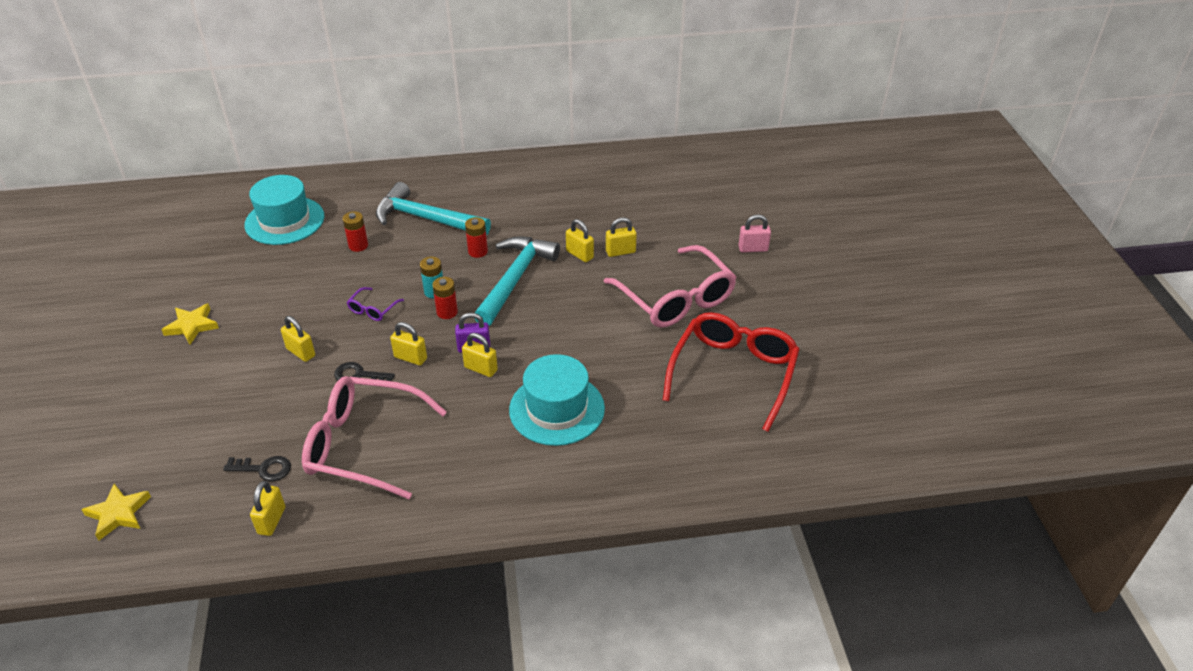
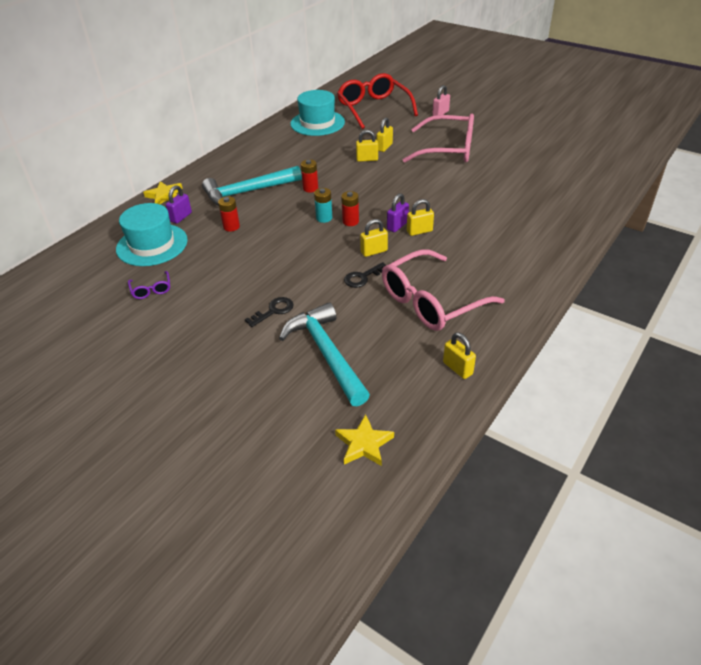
camera: 45 degrees left, 0 degrees up
(192, 326) = (202, 330): yellow star -> yellow star (164, 196)
(264, 469) = (402, 353): black key -> black key (274, 311)
(301, 352) = (305, 292): yellow padlock -> none
(342, 208) = (181, 217): none -> purple padlock
(373, 309) = (306, 247): purple glasses -> purple glasses (151, 290)
(515, 279) = (356, 187): turquoise hammer -> turquoise hammer (326, 353)
(557, 409) = (488, 221): turquoise hat -> turquoise hat (317, 123)
(733, 373) = (528, 160): red glasses -> red glasses (373, 108)

